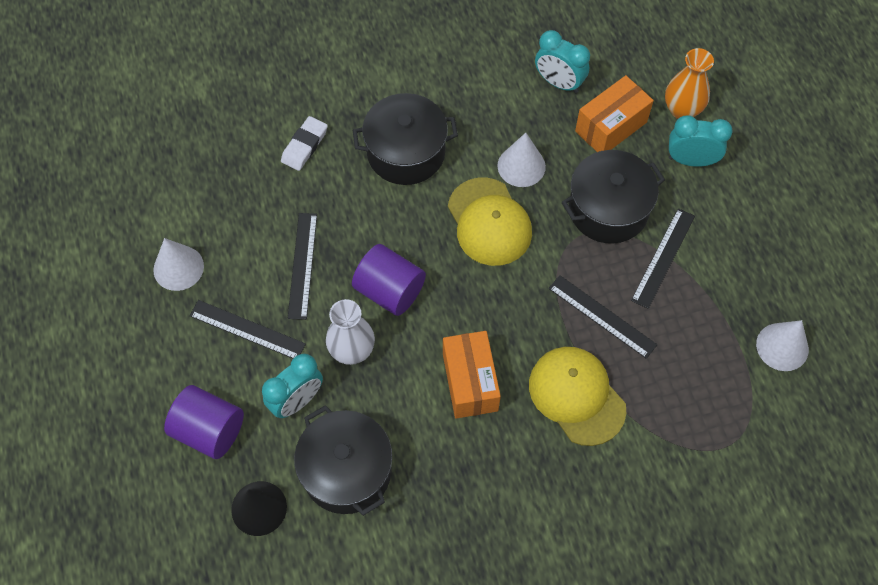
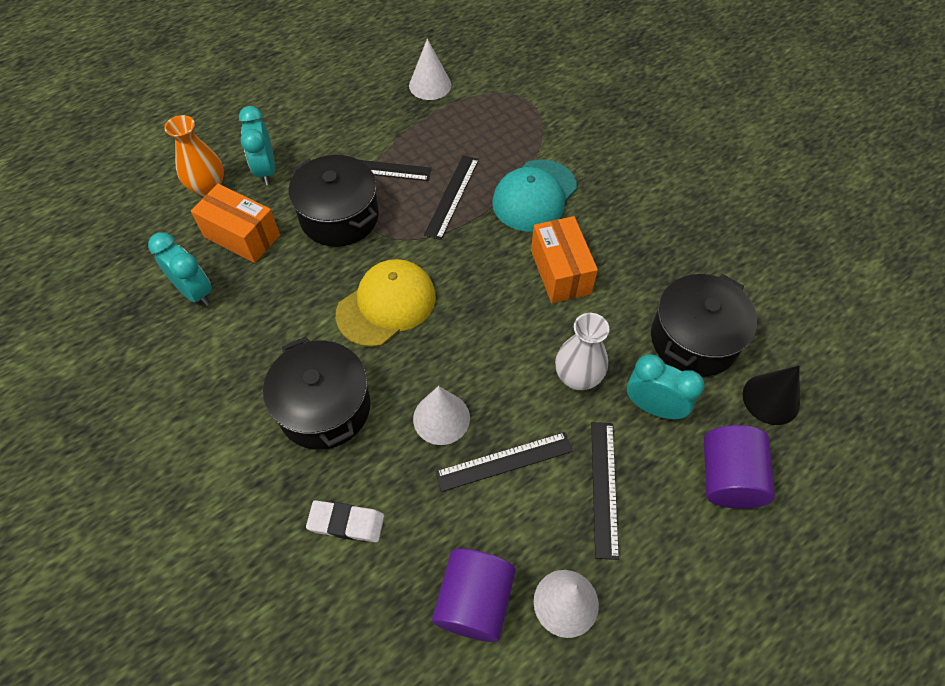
camera: 110 degrees left, 5 degrees down
(389, 291) = (498, 366): purple cylinder -> purple cylinder (474, 601)
(470, 382) = (560, 272): orange box -> orange box turned 75 degrees counterclockwise
(521, 166) = (310, 296): white cone -> white cone (441, 418)
(558, 83) = (195, 292): turquoise clock -> turquoise clock turned 60 degrees counterclockwise
(576, 396) = (534, 196): yellow cap -> turquoise cap

